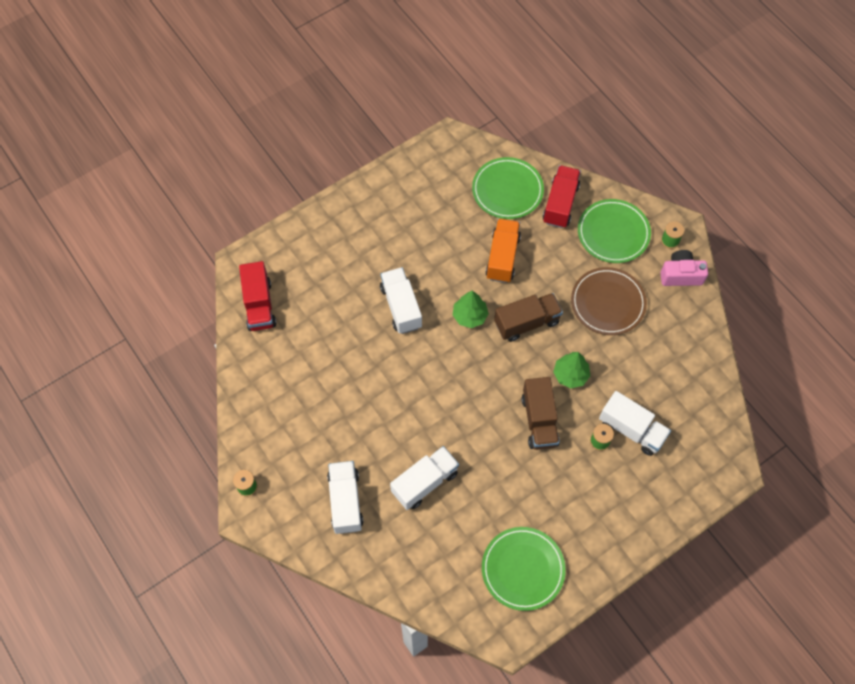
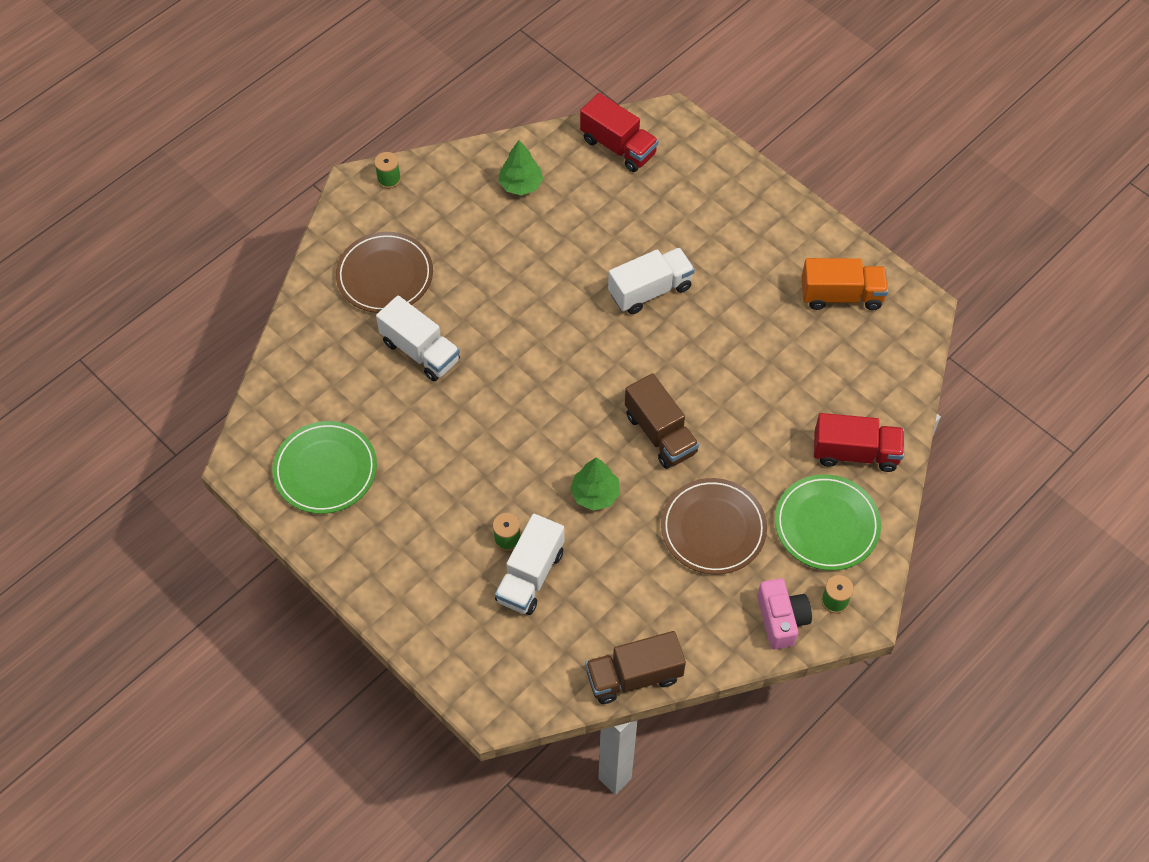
camera: 80 degrees right, 5 degrees down
(259, 305) = (618, 147): red truck -> red truck turned 120 degrees counterclockwise
(345, 501) = (385, 275): white truck -> brown plate
(470, 316) = (655, 367): green tree -> green tree (521, 185)
(502, 257) = (751, 393): orange truck -> orange truck (841, 295)
(507, 190) = (858, 385): green plate -> none
(539, 420) = (523, 465): brown truck -> brown truck (634, 676)

